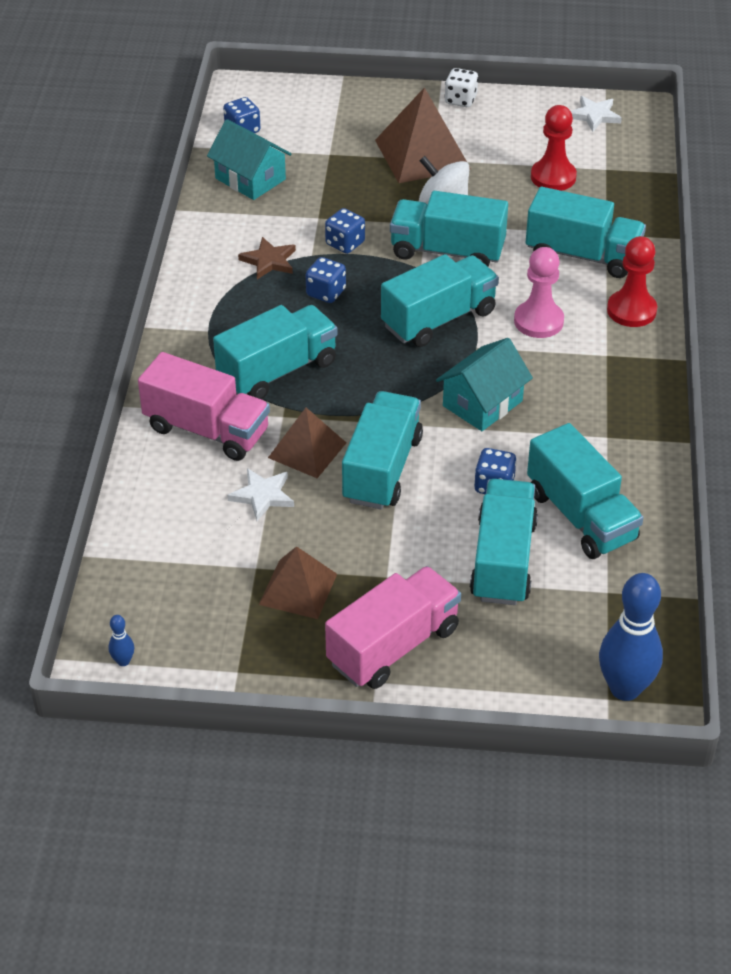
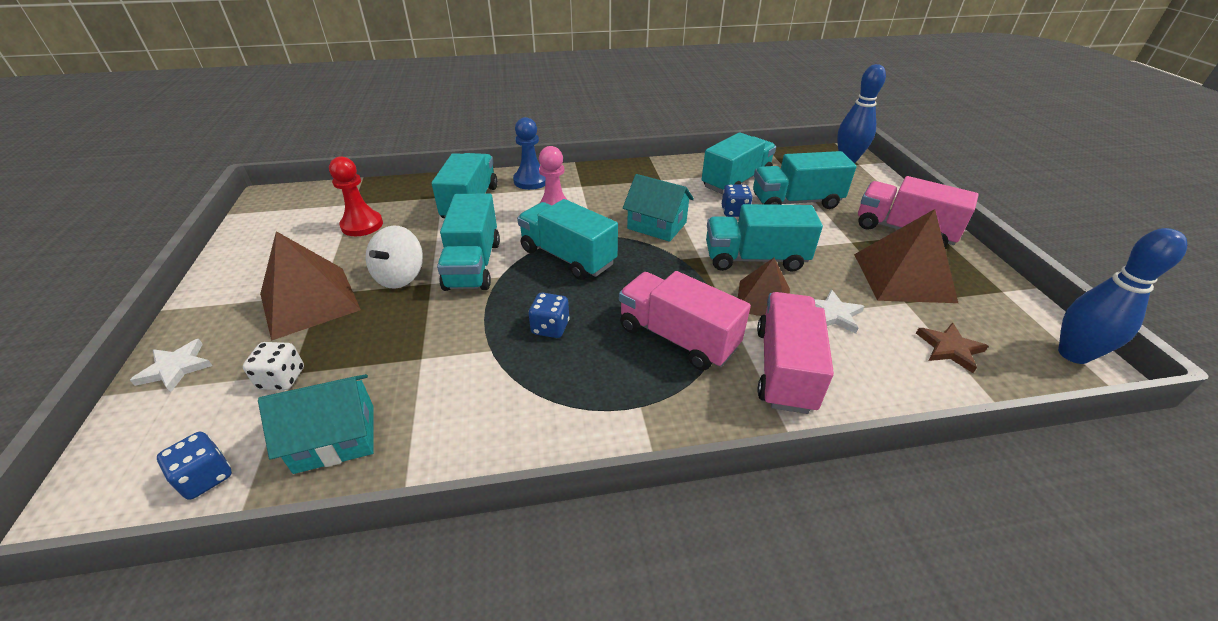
camera: 105 degrees left, 5 degrees down
(123, 661) = (1073, 354): blue bowling pin -> blue bowling pin, size x2.39
(250, 179) = (335, 438): turquoise house -> turquoise house turned 45 degrees clockwise
(269, 261) = (506, 381): brown star -> brown star (950, 348)
(277, 371) = (677, 337): turquoise truck -> pink truck
(298, 589) = (903, 277): brown pyramid -> brown pyramid, size x1.57
(345, 243) = (468, 329): blue dice -> none
(460, 100) = (211, 290): white dice -> white dice (282, 379)
(594, 116) = (270, 215): white star -> white star (176, 368)
(631, 310) = (531, 181): red pawn -> blue pawn

